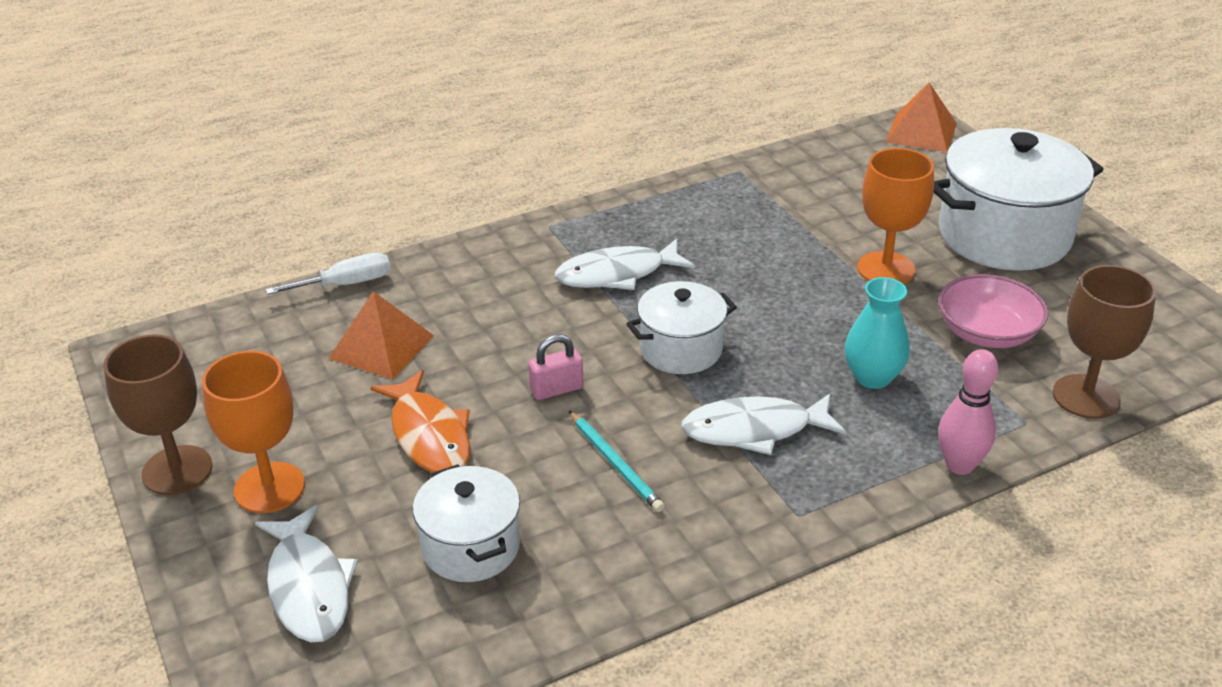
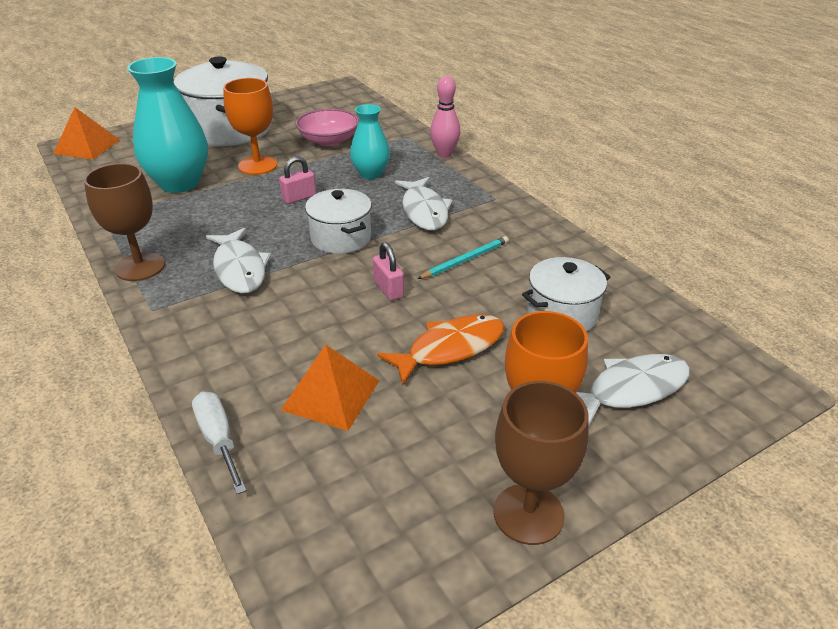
camera: 95 degrees left, 0 degrees up
(791, 310) = (299, 198): none -> pink padlock
(825, 211) = (179, 183): none -> turquoise vase
(1086, 397) = (385, 121): brown goblet -> brown goblet (140, 267)

